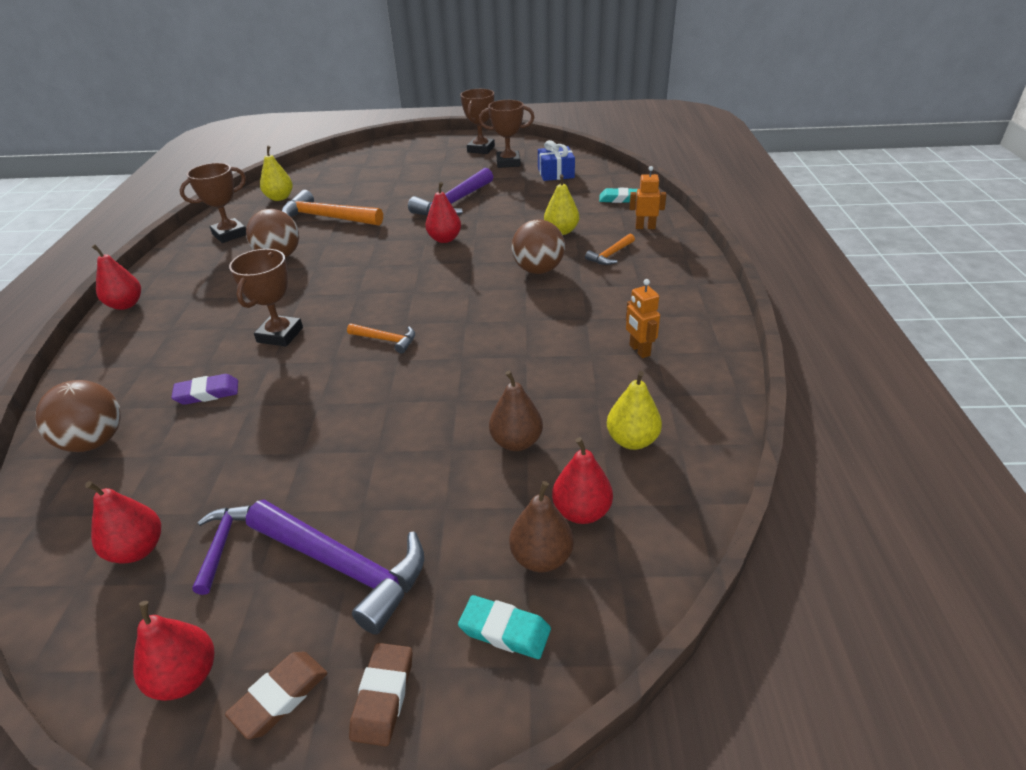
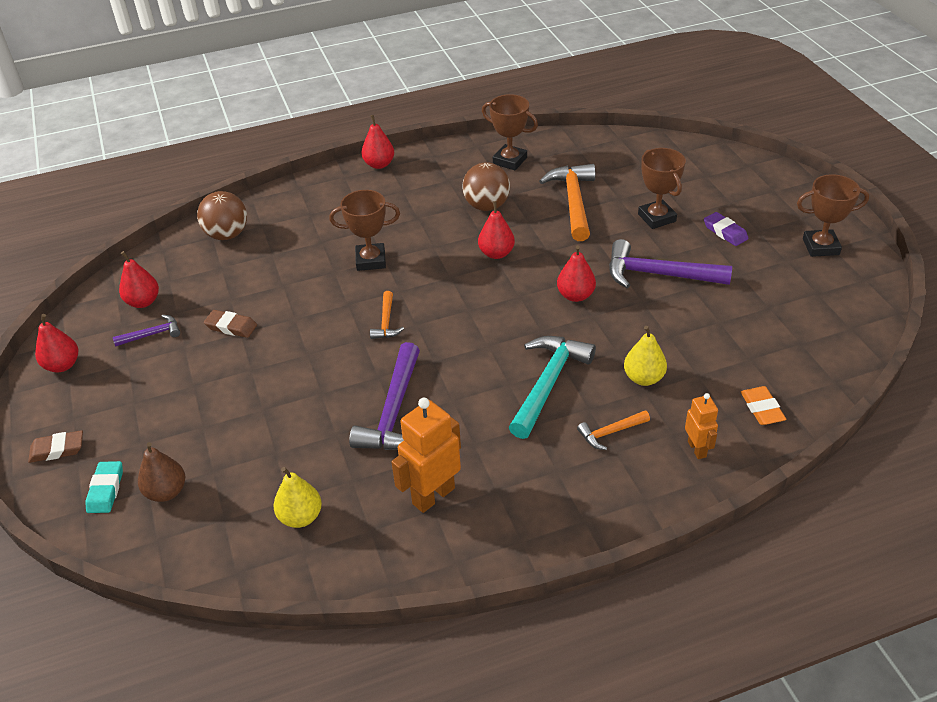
camera: 70 degrees right, 5 degrees up
(207, 393) = (289, 258): purple eraser -> purple eraser (725, 232)
(279, 198) = (595, 156): yellow pear -> none
(280, 697) = (54, 407): brown eraser -> brown eraser (231, 326)
(344, 566) = (144, 396): purple hammer -> purple hammer (394, 412)
(508, 163) = (798, 282): brown trophy -> brown trophy (656, 218)
(516, 442) = (280, 444): brown pear -> none
(538, 270) = (548, 383): brown ball -> turquoise hammer
(556, 173) = (797, 332): blue gift -> none
(581, 511) = (213, 503): red pear -> red pear (496, 253)
(610, 255) = (610, 433): orange hammer -> orange hammer turned 45 degrees counterclockwise
(619, 199) = (762, 408): turquoise eraser -> orange eraser
(639, 350) = (433, 495): orange robot -> orange robot, size x1.71

